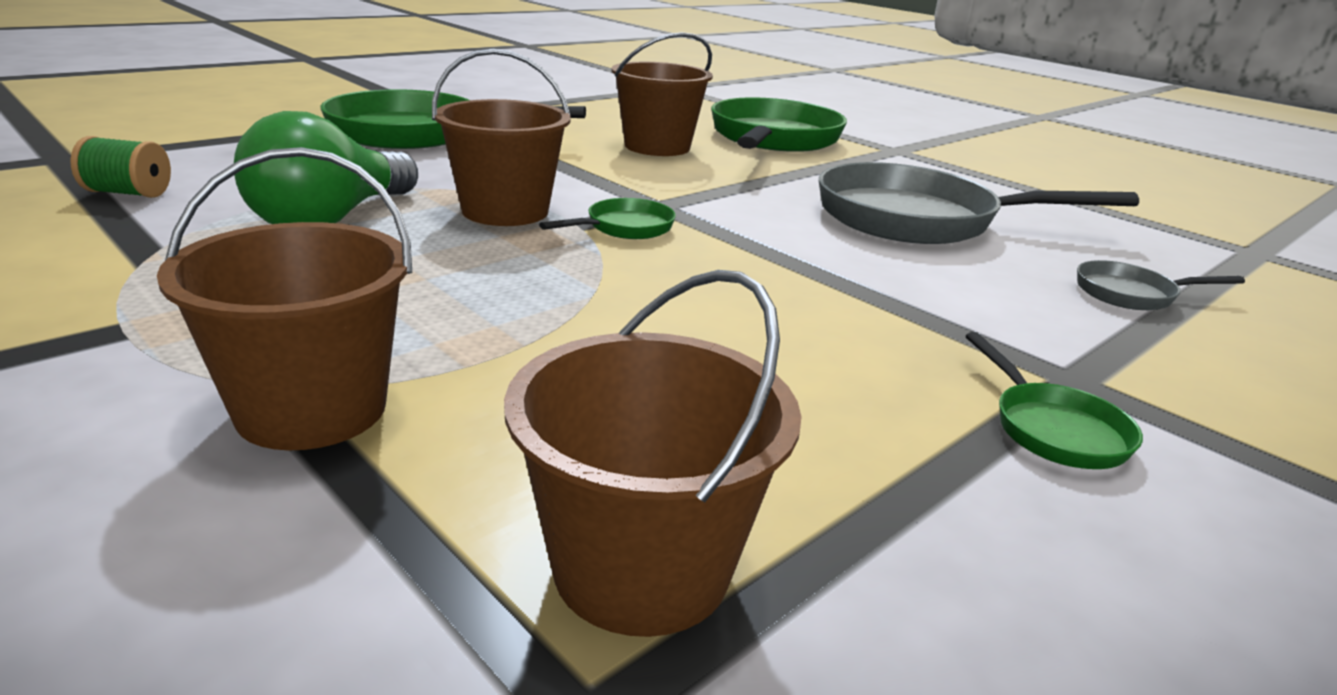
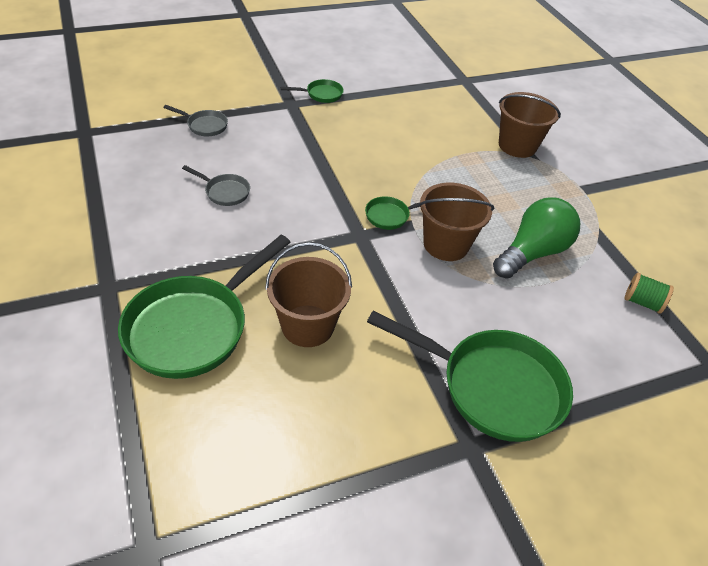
camera: 160 degrees left, 20 degrees up
(641, 568) = (446, 95): brown bucket -> none
(919, 220) = (224, 192): grey pan -> grey pan, size x0.45
(1053, 429) = (321, 94): green pan -> green pan turned 75 degrees clockwise

